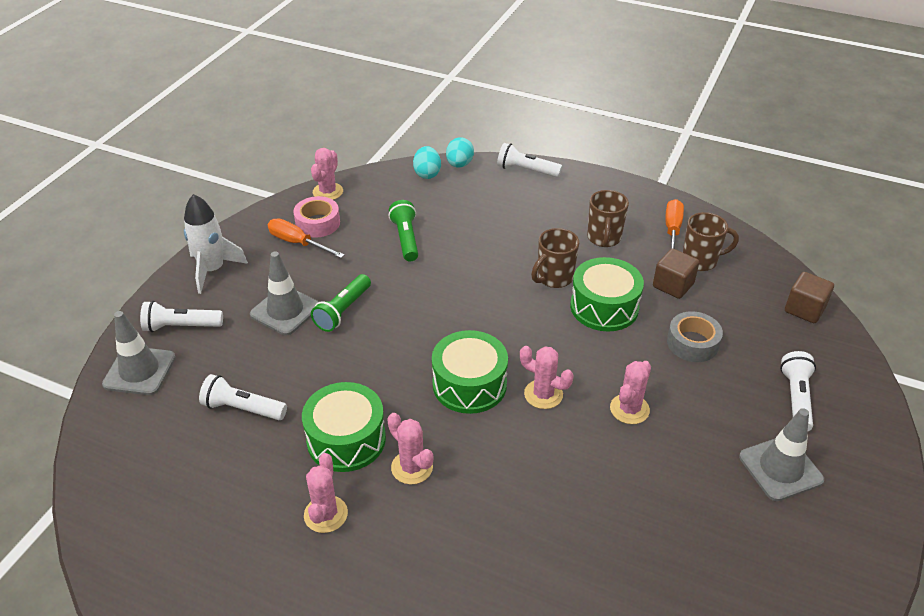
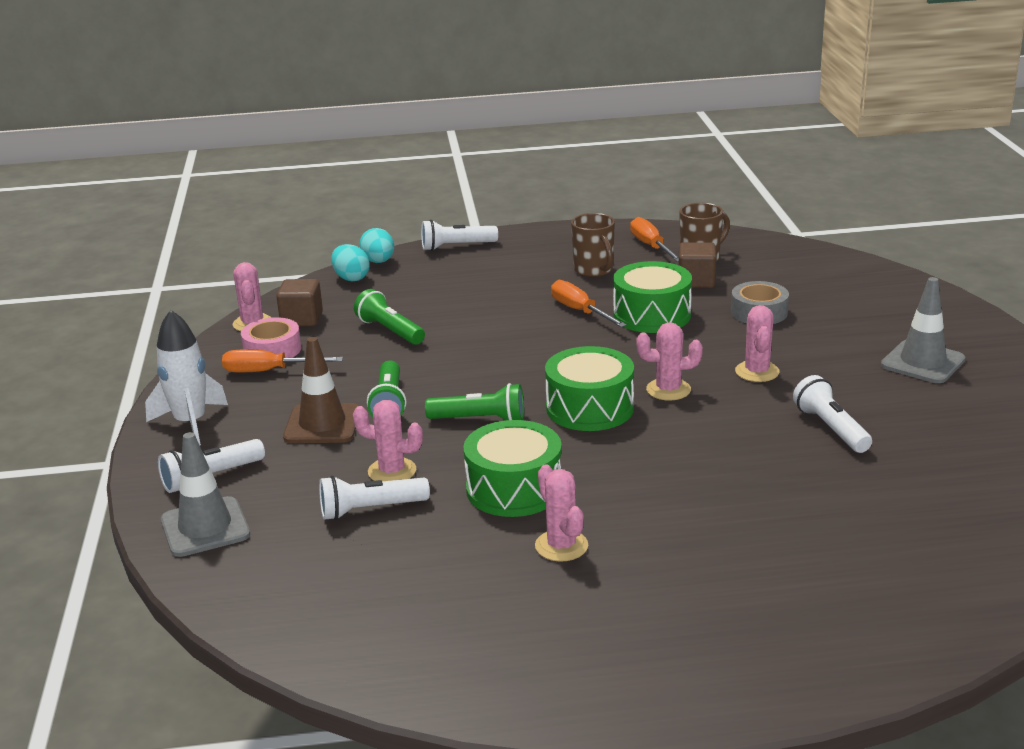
camera: 30 degrees left, 15 degrees down
(285, 311) = (322, 424): grey traffic cone -> brown traffic cone
(385, 357) = (480, 419): none -> green flashlight
(412, 467) = (606, 482): pink cactus -> pink cactus (392, 471)
(554, 278) = (580, 311): brown mug -> orange screwdriver
(796, 398) = (884, 317): white flashlight -> white flashlight (831, 428)
(804, 309) = (825, 261): brown cube -> brown cube (302, 319)

